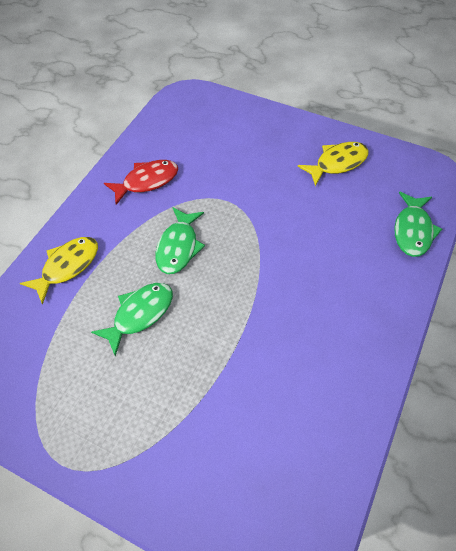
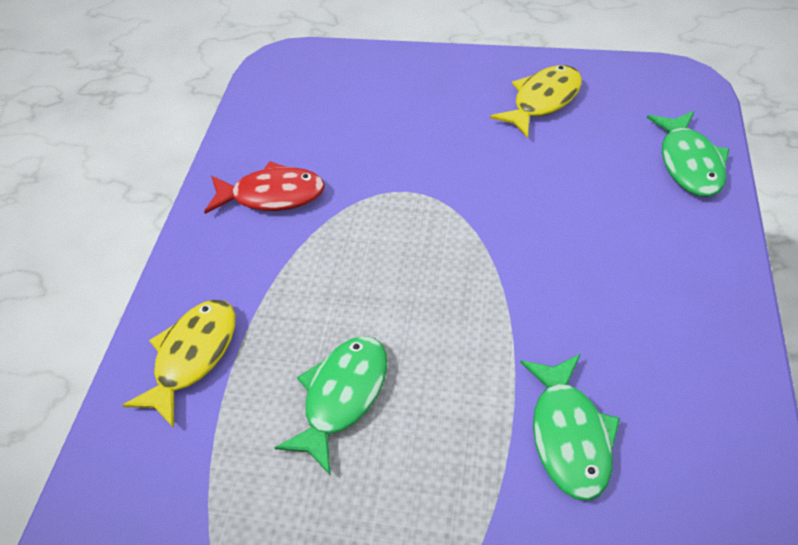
camera: 15 degrees left, 5 degrees down
(147, 181) = (272, 195): red fish -> red fish turned 45 degrees clockwise
(178, 247) = (361, 276): green fish -> green fish (569, 434)

